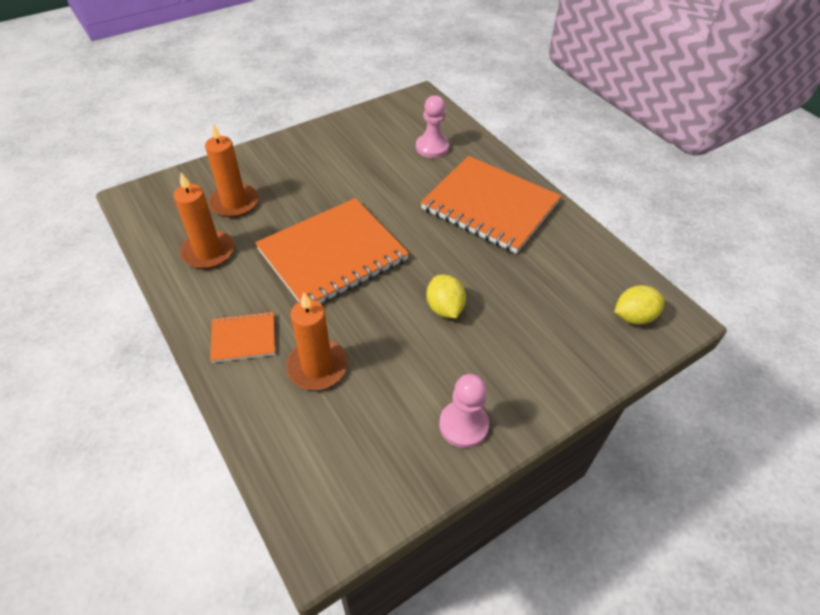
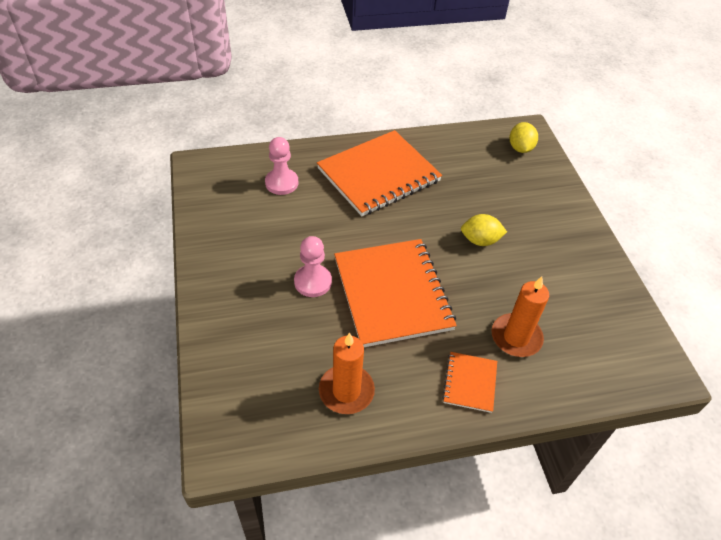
camera: 70 degrees left, 0 degrees up
(234, 203) = (281, 354): orange candle -> none
(463, 425) = (589, 266): pink pawn -> pink pawn (313, 282)

